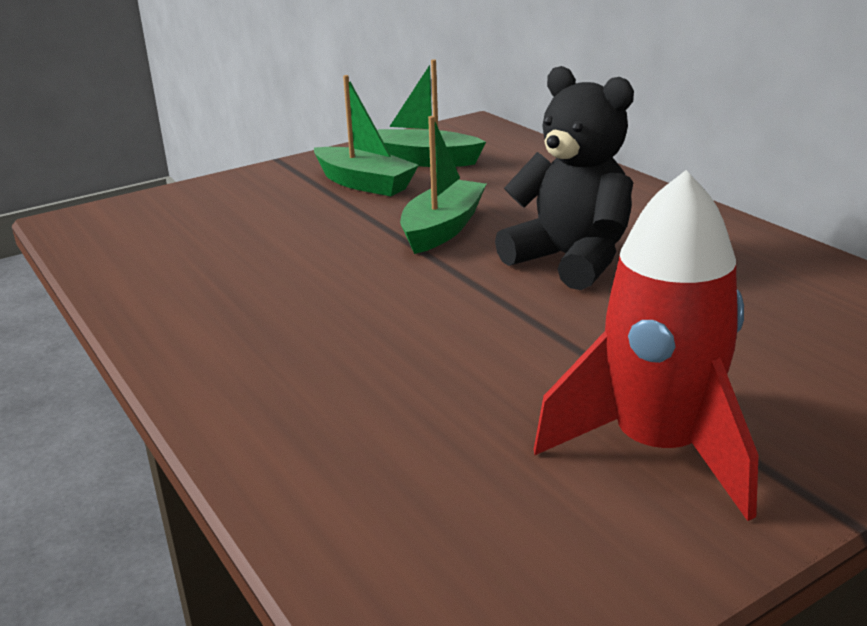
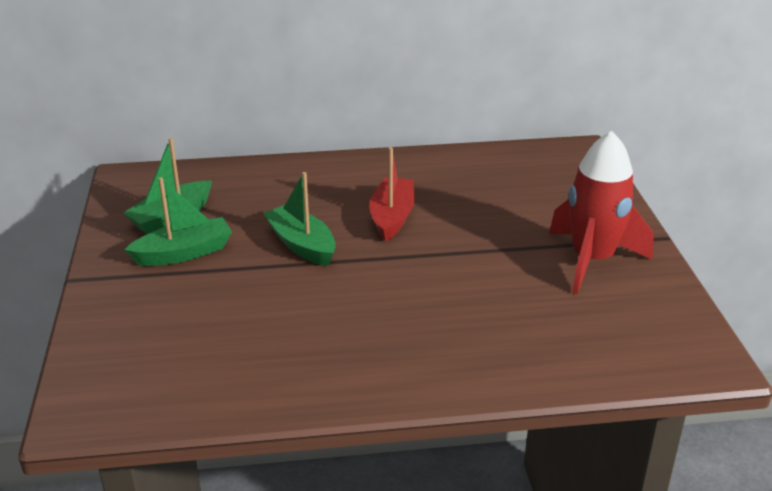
camera: 65 degrees left, 5 degrees up
(570, 260) = (392, 217): black teddy bear -> red boat

